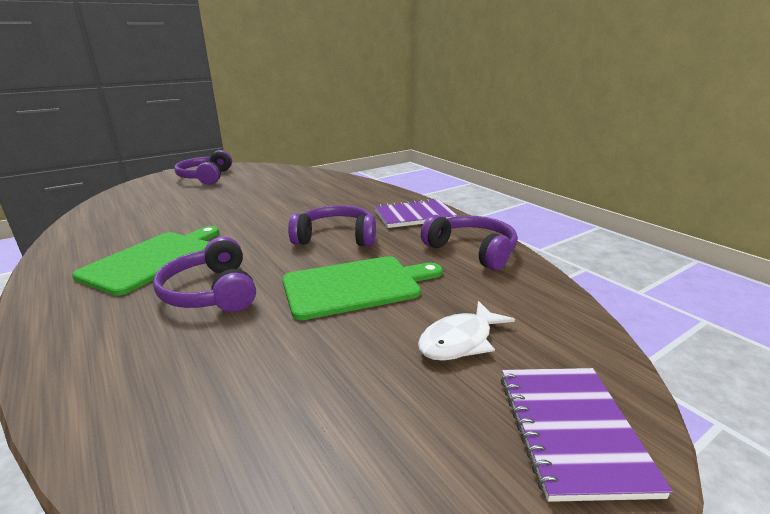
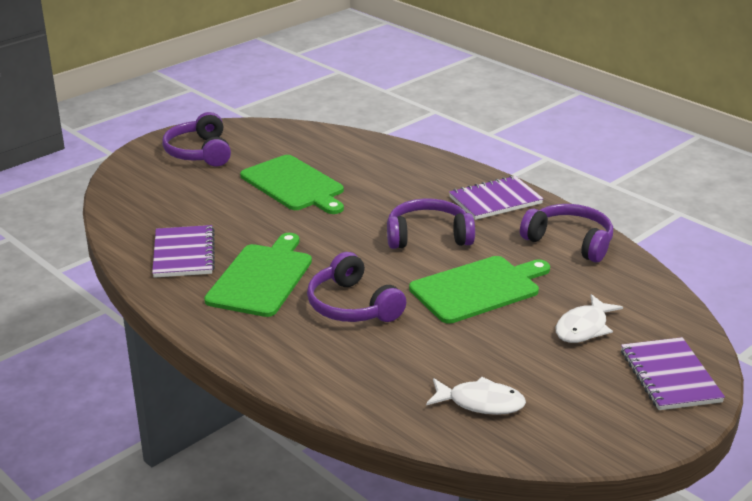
camera: 10 degrees left, 5 degrees up
(110, 236) = (184, 254): none -> purple notebook
(254, 197) = (294, 185): none -> green cutting board
(264, 443) = (480, 403): none -> white fish

